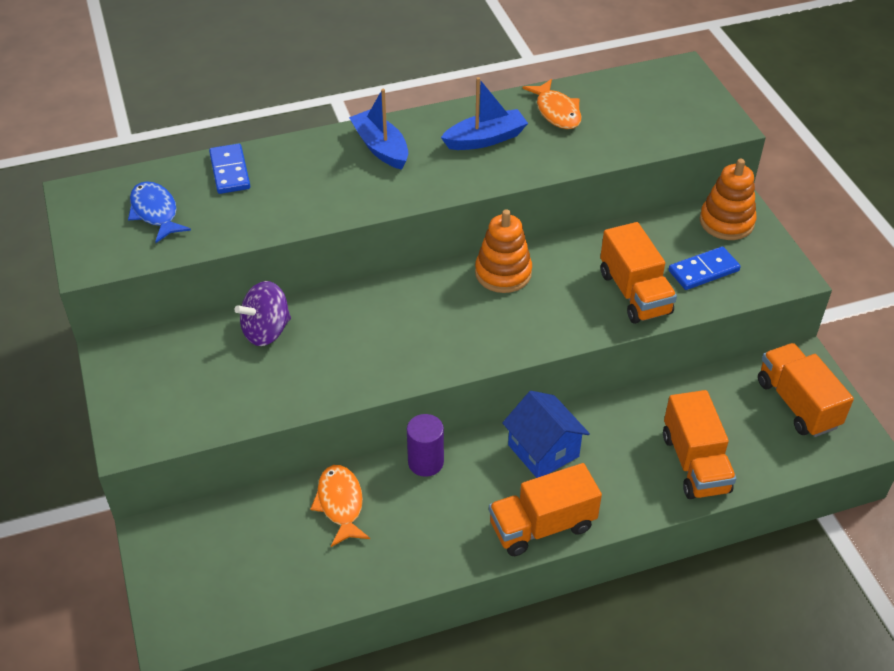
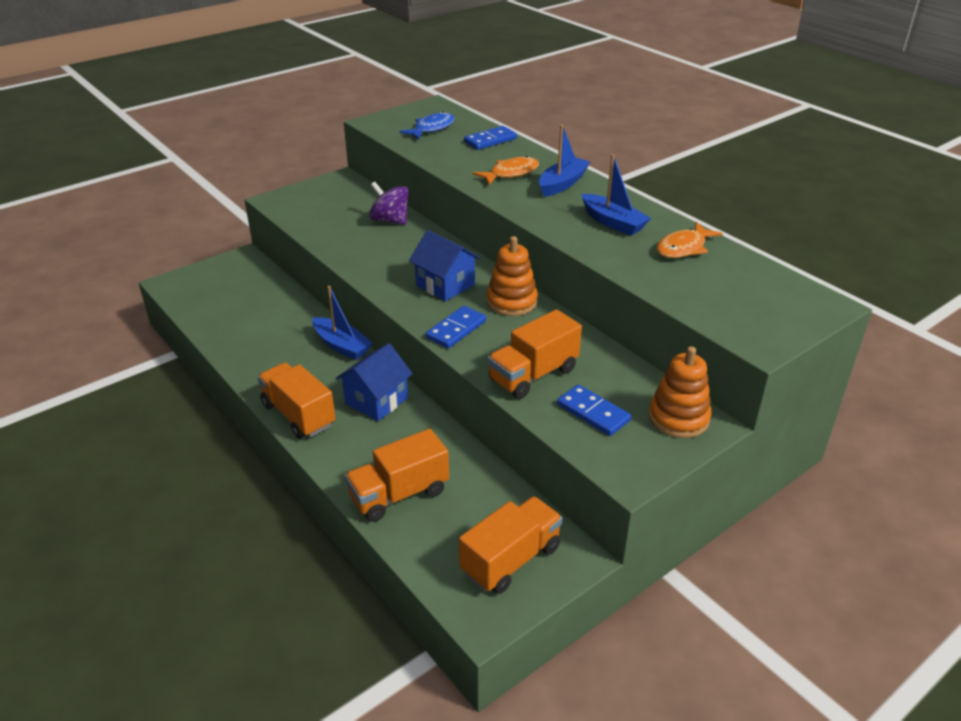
camera: 70 degrees right, 10 degrees down
(340, 504) = (290, 318): orange fish -> orange fish (511, 173)
(425, 462) = (341, 345): purple cylinder -> blue boat
(444, 316) = (445, 285): none -> blue house
(535, 329) = (456, 329): none -> blue domino

